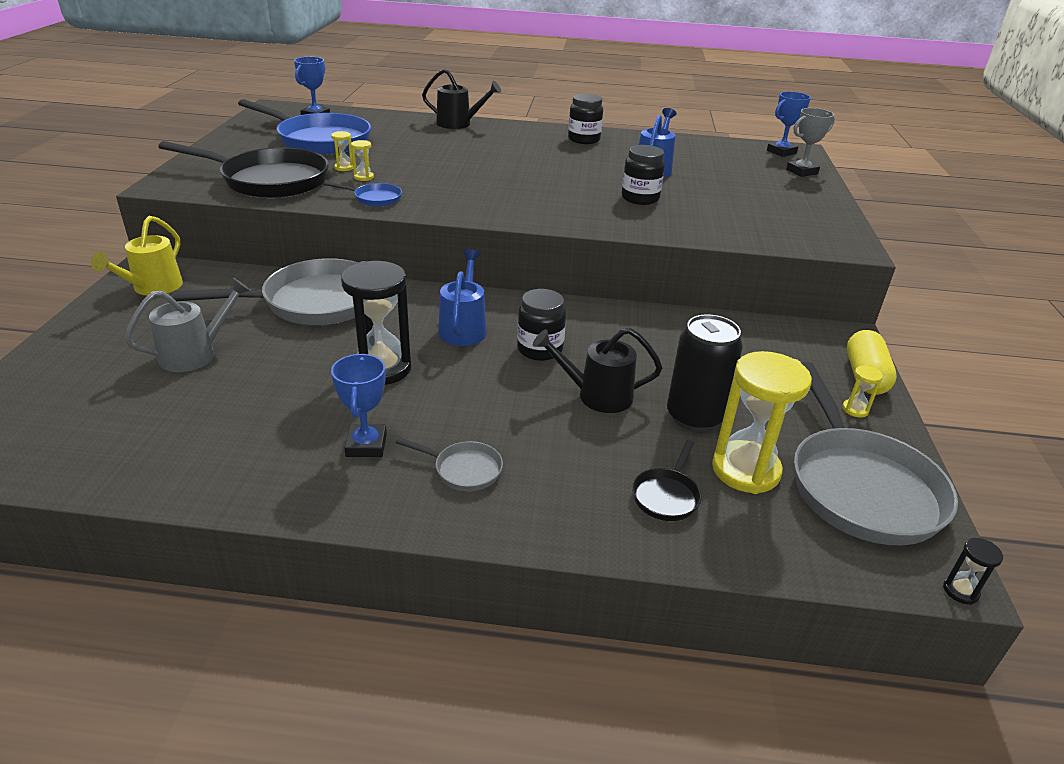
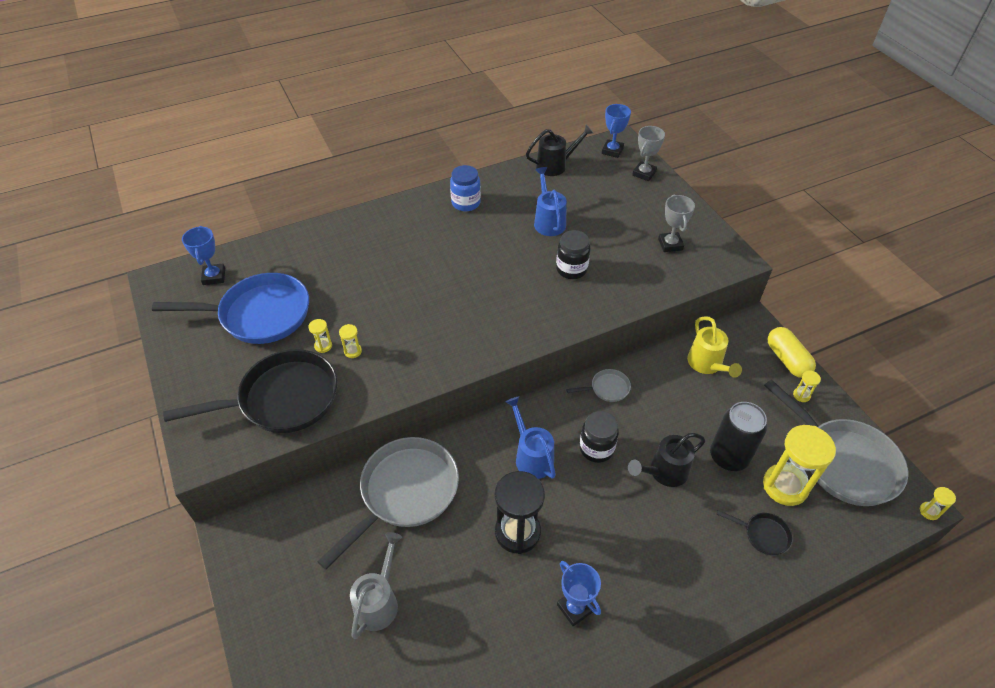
camera: 30 degrees left, 15 degrees up
(152, 288) = (264, 553): yellow watering can -> yellow watering can (707, 365)
(374, 198) = (391, 376): blue pan -> none
(459, 124) = (349, 227): black watering can -> black watering can (556, 165)
(464, 470) = (647, 589): grey pan -> grey pan (607, 388)
(584, 139) = (466, 203): black jar -> blue jar
(666, 496) = (763, 535): black pan -> black pan turned 60 degrees counterclockwise
(777, 216) = (670, 244): none -> grey trophy
(960, 591) = (929, 511): black hourglass -> yellow hourglass

